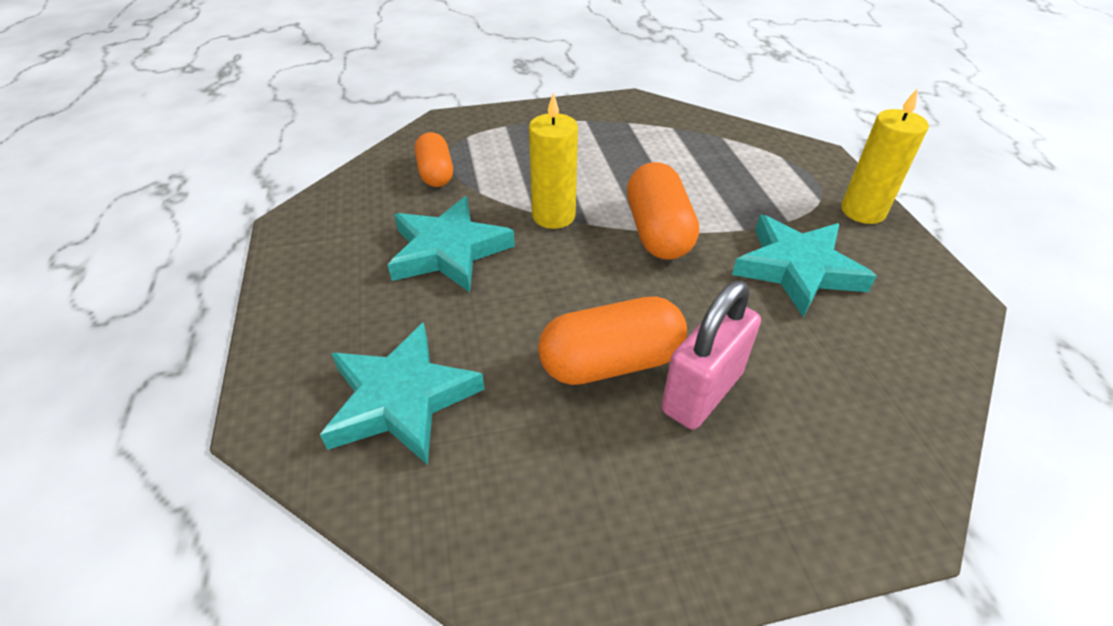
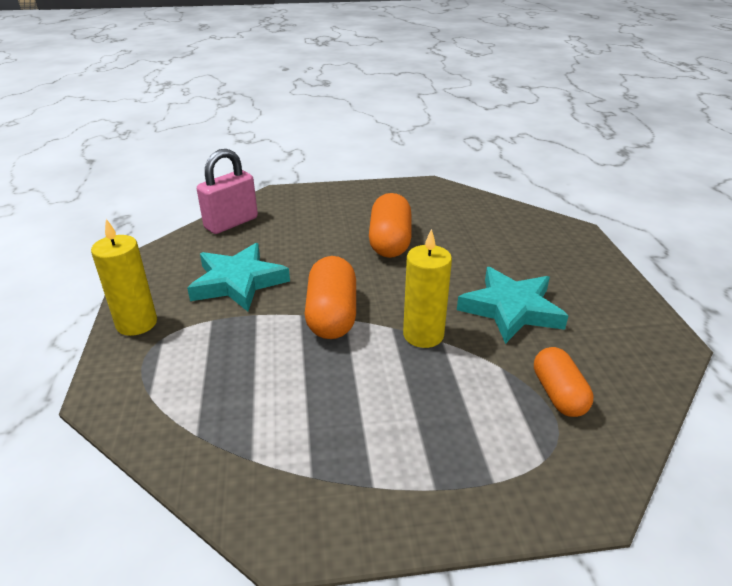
camera: 175 degrees left, 10 degrees down
(401, 399) = (508, 234): turquoise star -> none
(610, 362) = (390, 242): orange capsule -> orange capsule turned 75 degrees counterclockwise
(702, 392) = (342, 228): pink padlock -> pink padlock (231, 223)

